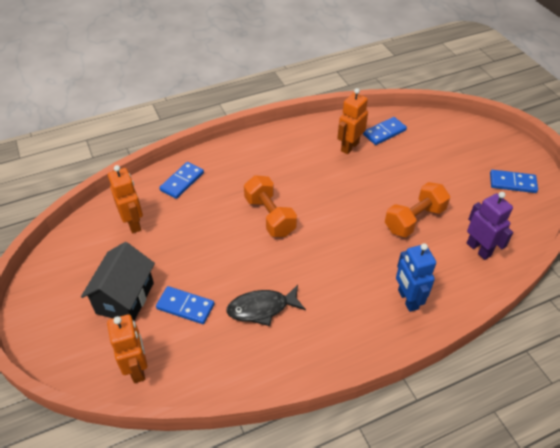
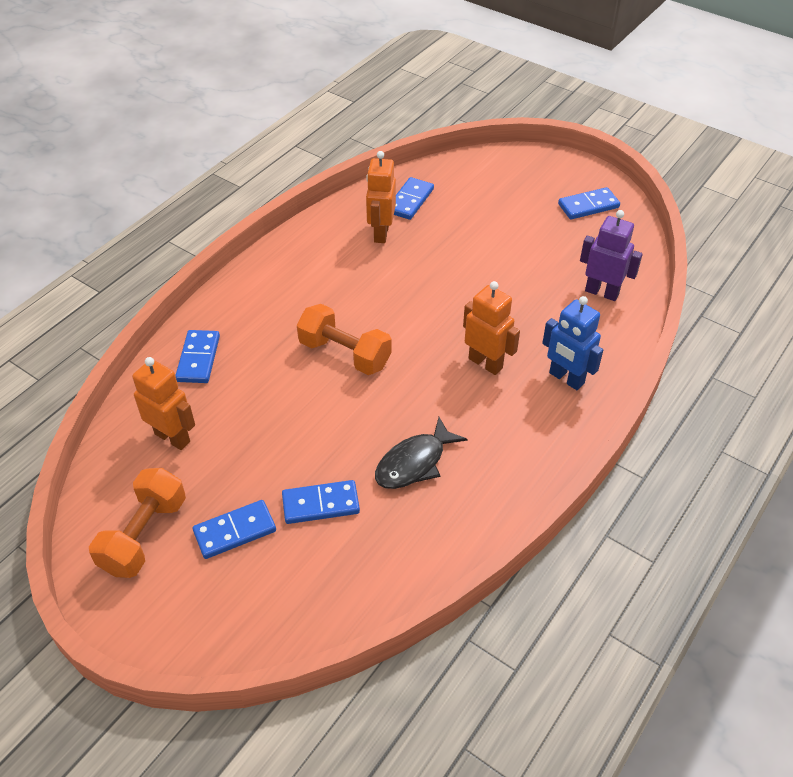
camera: 30 degrees left, 0 degrees up
(125, 298) = (235, 531): black house -> blue domino
(137, 368) = (316, 602): orange robot -> orange robot (485, 363)
(414, 219) = (513, 288): orange dumbbell -> orange dumbbell (144, 535)

